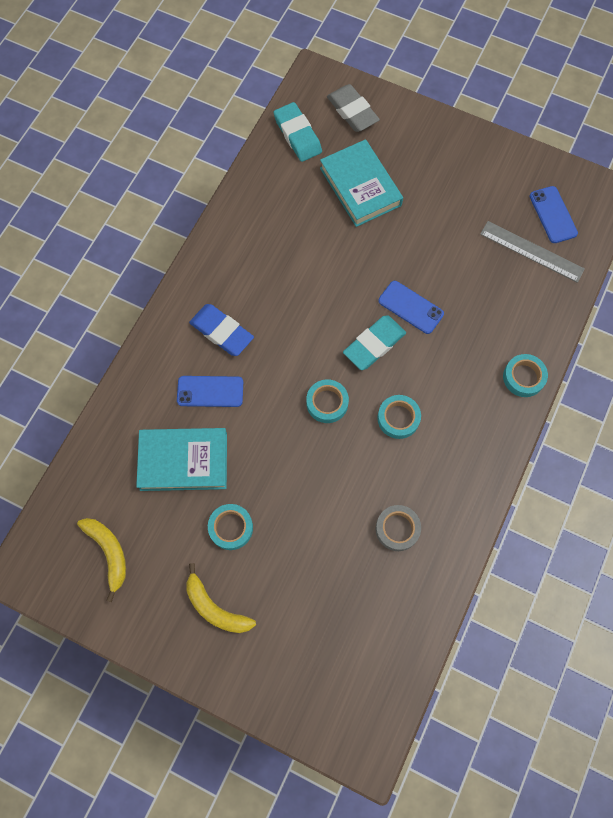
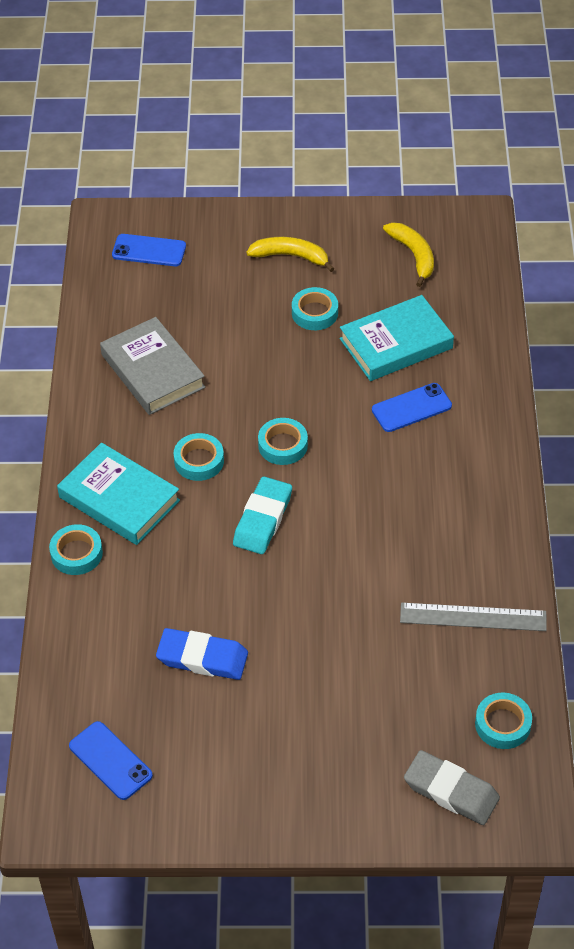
camera: 155 degrees right, 20 degrees down
(109, 553) = (413, 255): yellow banana -> yellow banana turned 150 degrees counterclockwise
(222, 332) = (438, 465): blue eraser -> blue eraser (202, 658)
(297, 135) = (502, 724): turquoise eraser -> turquoise tape
(360, 187) = (380, 691): turquoise book -> turquoise book (119, 499)
(397, 529) = (152, 371): grey tape -> grey book
(410, 307) = (241, 574): blue phone -> blue phone (149, 250)
(531, 251) = (121, 700): grey ruler -> grey ruler (473, 617)

